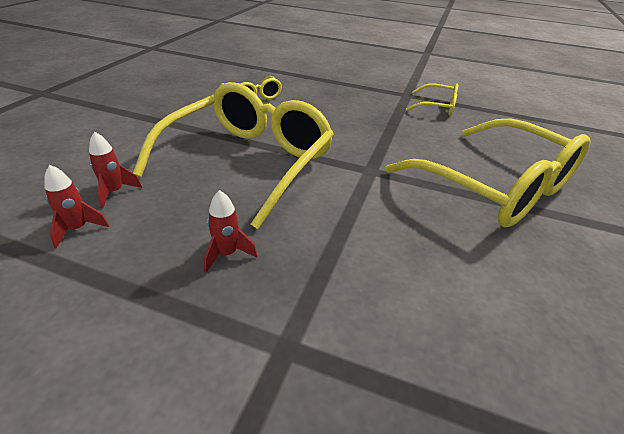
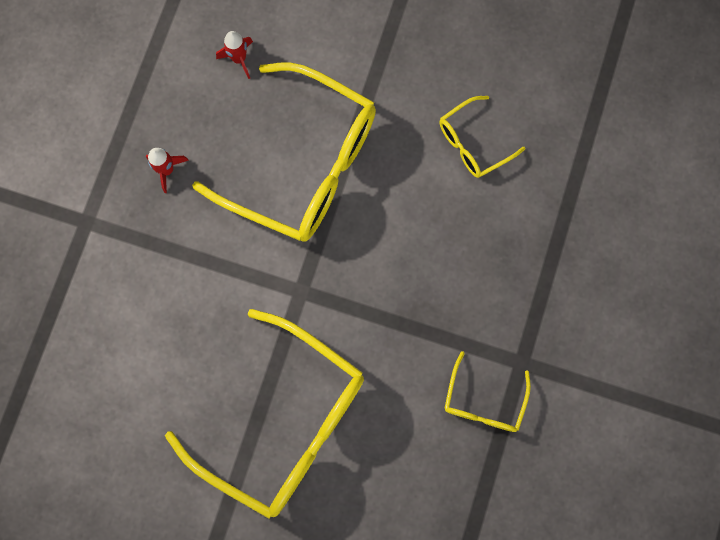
camera: 90 degrees right, 40 degrees up
(78, 229) = (188, 52): red rocket -> none
(494, 186) = (282, 420): yellow glasses -> yellow glasses turned 105 degrees counterclockwise

